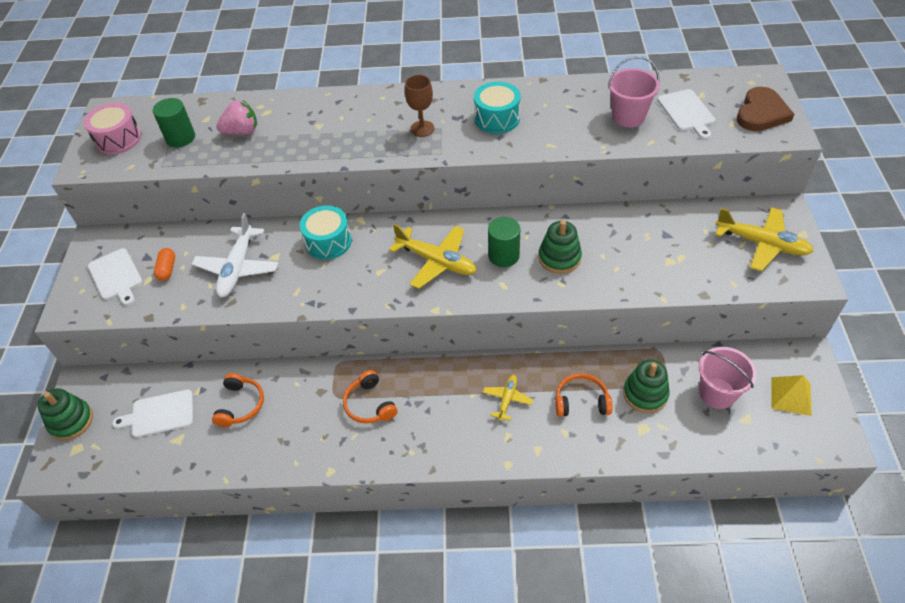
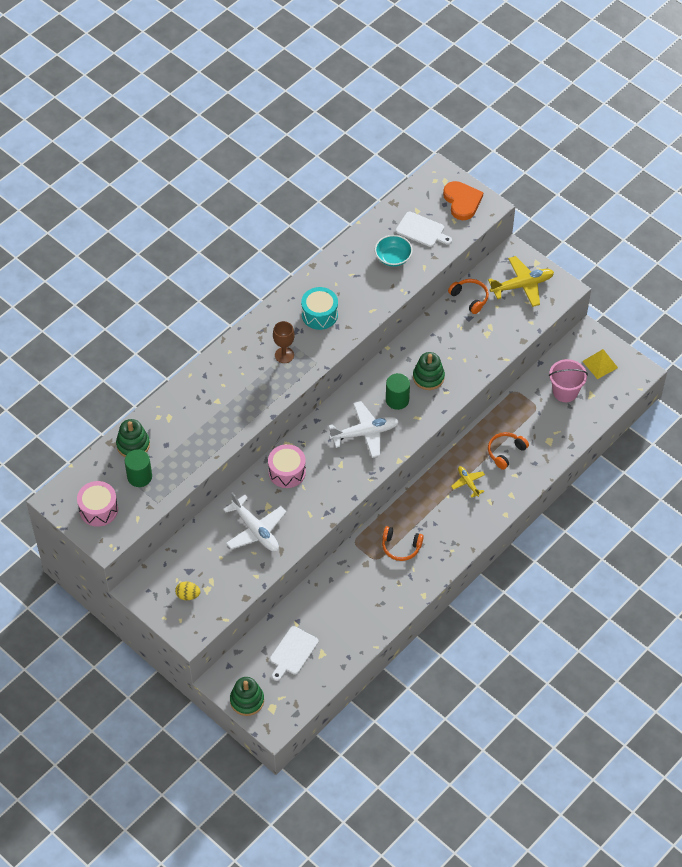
camera: 50 degrees left, 5 degrees up
(116, 276) = (188, 595): white cutting board -> yellow egg
(167, 269) = (213, 566): orange capsule -> none
(241, 405) = (331, 608): orange headphones -> orange headphones (470, 298)
(242, 132) = (174, 442): pink strawberry -> none
(328, 242) = (287, 472): turquoise drum -> pink drum
(437, 261) = (365, 433): yellow plane -> white plane
(628, 117) = (393, 257): pink bucket -> turquoise bowl
(645, 394) = (532, 421): green stacking toy -> green stacking toy (133, 445)
(761, 113) = (462, 201): brown heart -> orange heart

